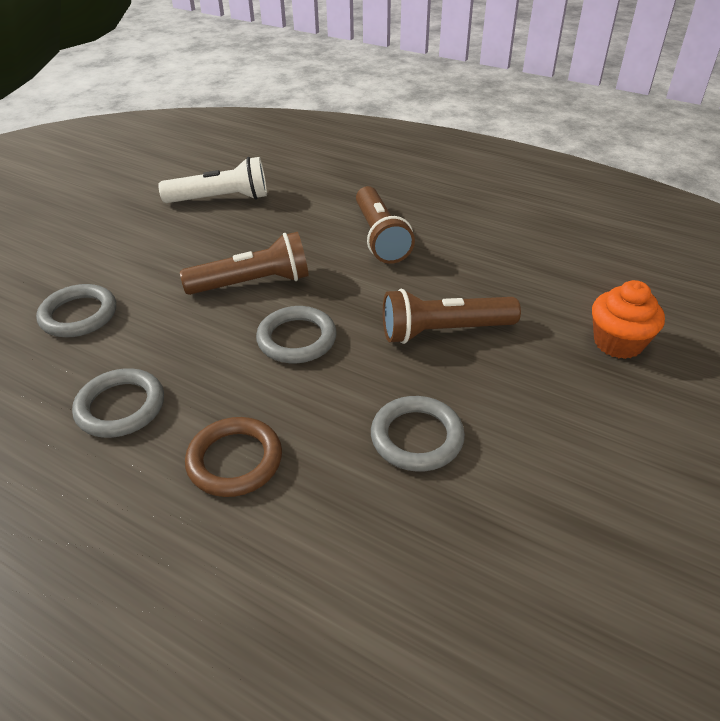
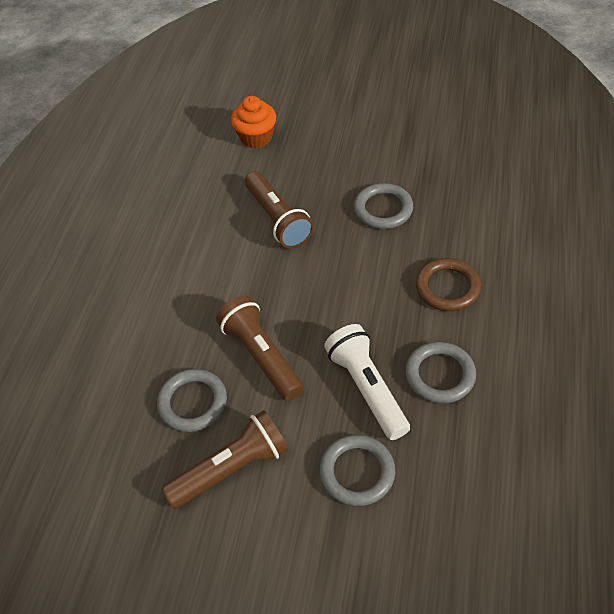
camera: 105 degrees left, 10 degrees up
(221, 199) = (119, 452): white flashlight -> white flashlight (367, 388)
(297, 339) = (321, 298): grey ring -> grey ring (193, 402)
(380, 237) = (163, 289): brown flashlight -> brown flashlight (231, 468)

